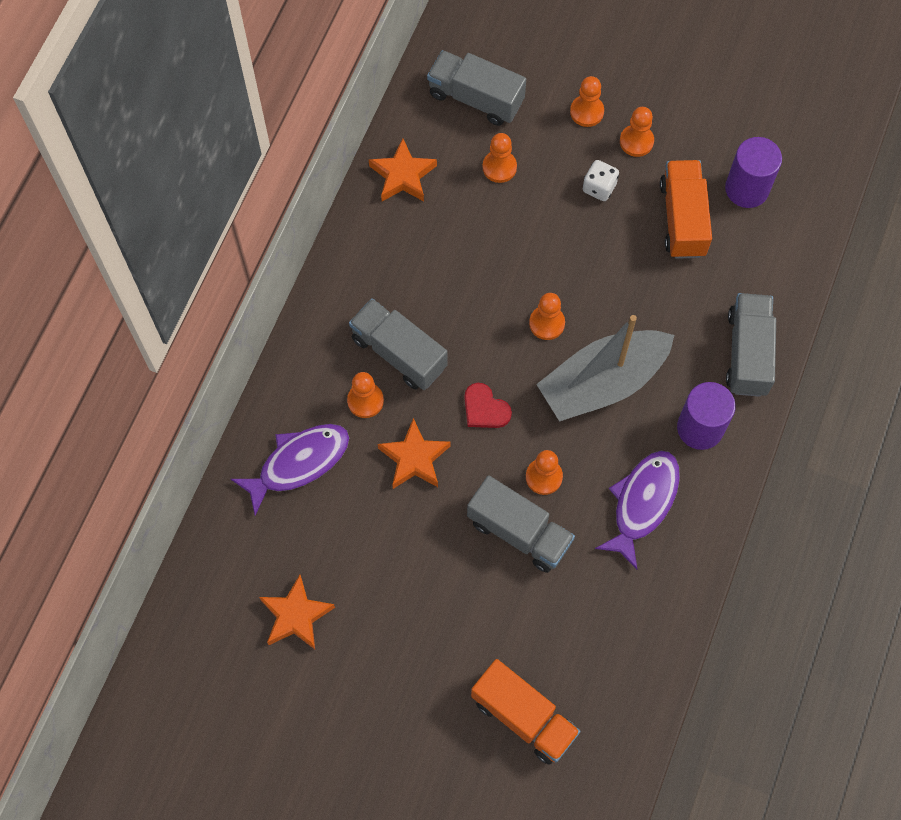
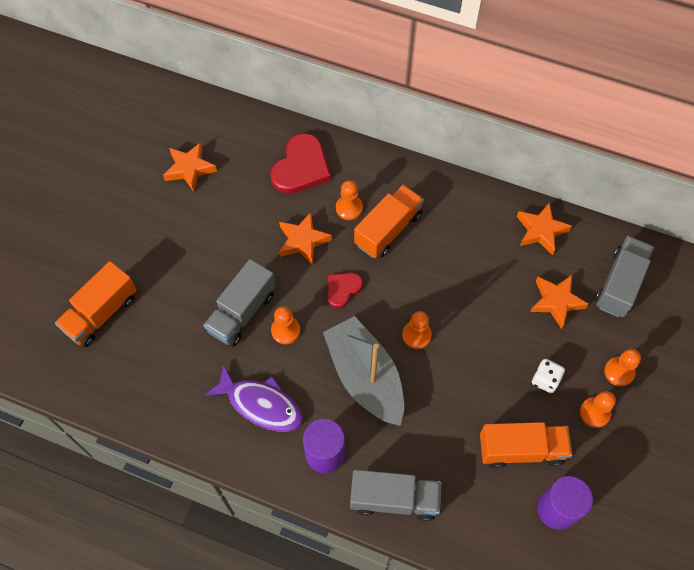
camera: 90 degrees right, 5 degrees down
(298, 463) = (301, 167): purple fish -> red heart
(399, 353) = (388, 229): grey truck -> orange truck
(499, 167) = (556, 301): orange pawn -> orange star

